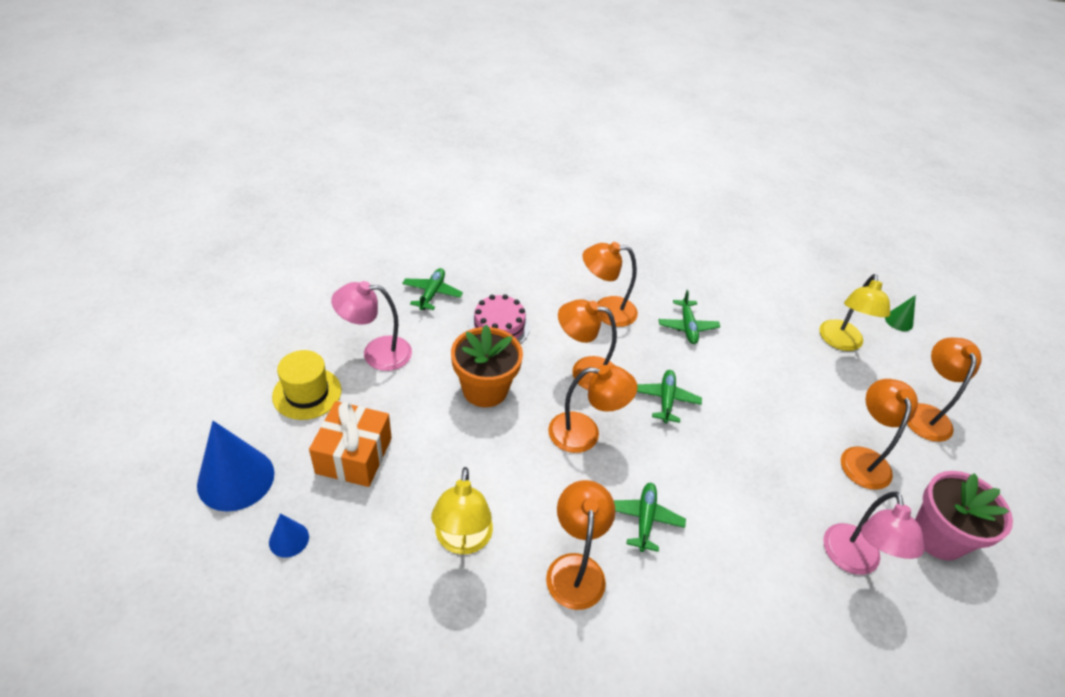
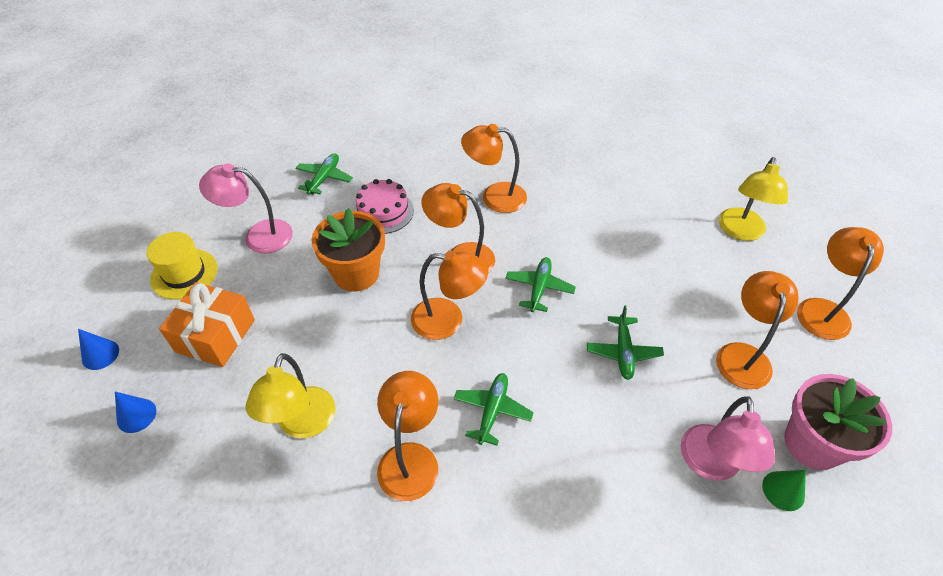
camera: 10 degrees right, 5 degrees up
(236, 479) = (100, 354): blue cone -> blue cone, size x0.50
(687, 327) = (577, 213): green plane -> green plane (623, 352)
(899, 321) = (810, 210): green cone -> green cone (783, 490)

